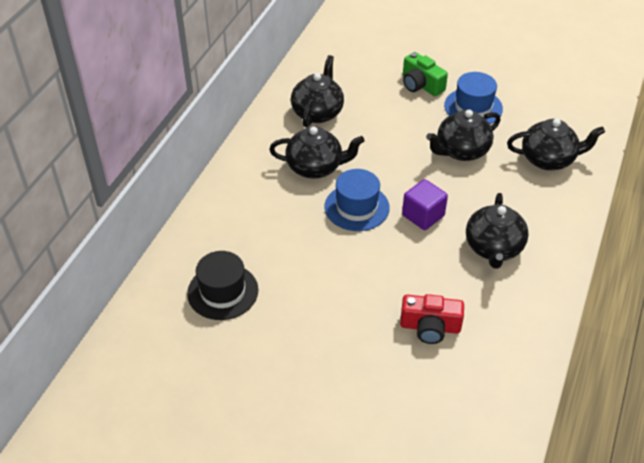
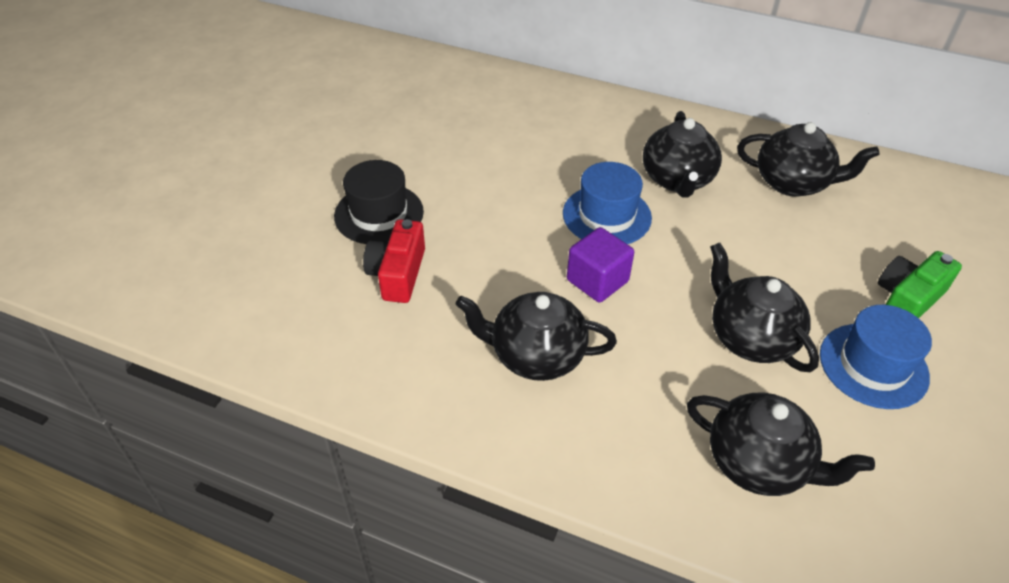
camera: 90 degrees right, 0 degrees up
(223, 291) = (467, 112): black hat -> black hat (379, 214)
(548, 159) = (759, 463): black teapot -> black teapot turned 60 degrees counterclockwise

